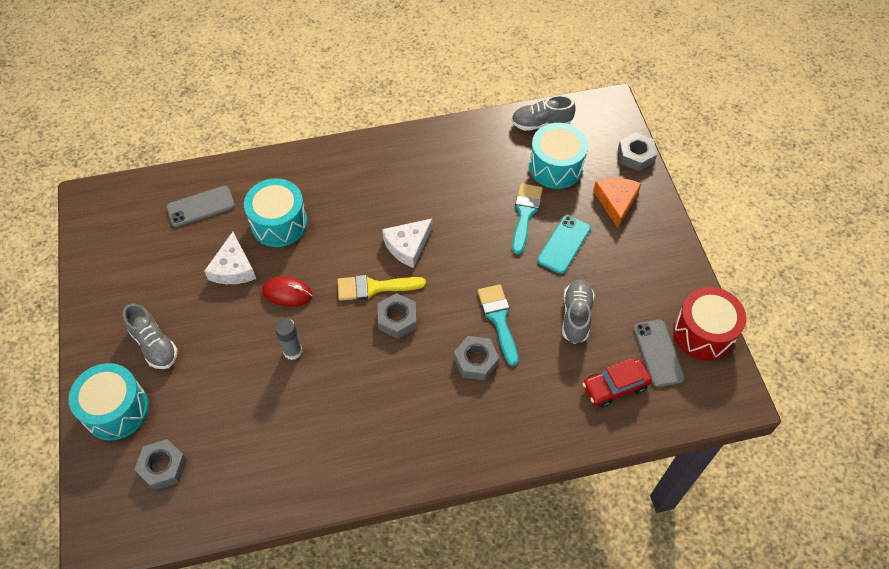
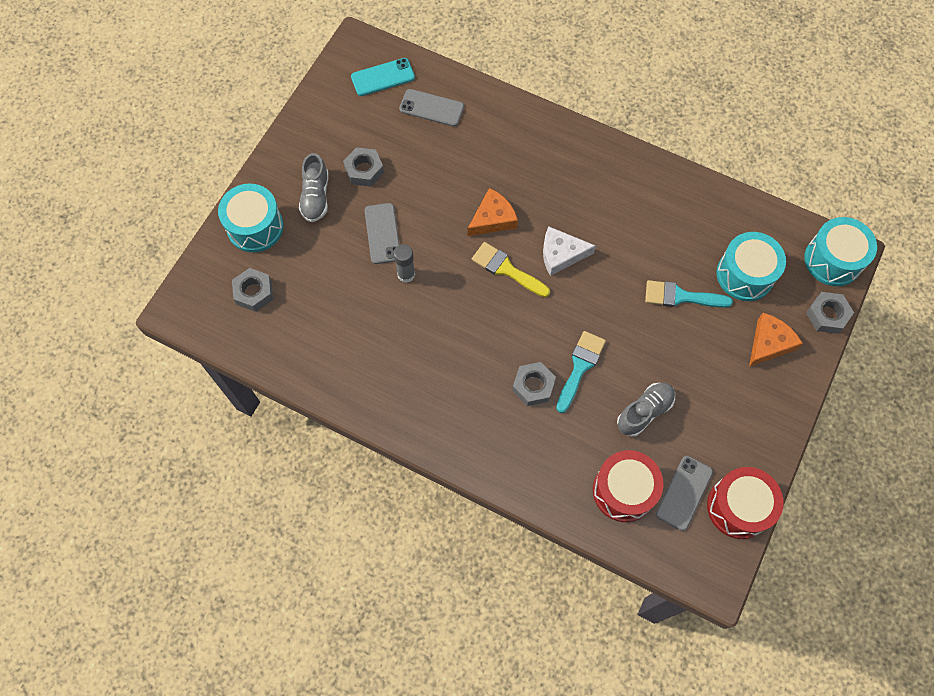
camera: 40 degrees right, 10 degrees up
(233, 268) = (416, 176): white cheese -> none
(243, 333) = (382, 233): none -> grey phone
(279, 223) = (478, 164): turquoise drum -> turquoise drum (833, 260)
(287, 293) = (438, 226): red mouse -> none
(328, 257) = (493, 218): none -> orange cheese
(397, 319) = (502, 307): grey nut -> grey nut (364, 170)
(525, 214) = (680, 296): turquoise brush -> turquoise brush turned 135 degrees counterclockwise
(541, 123) = (768, 227): grey shoe -> none
(564, 244) = (689, 346): turquoise phone -> turquoise phone (383, 77)
(615, 386) = (624, 491): red car -> red drum

